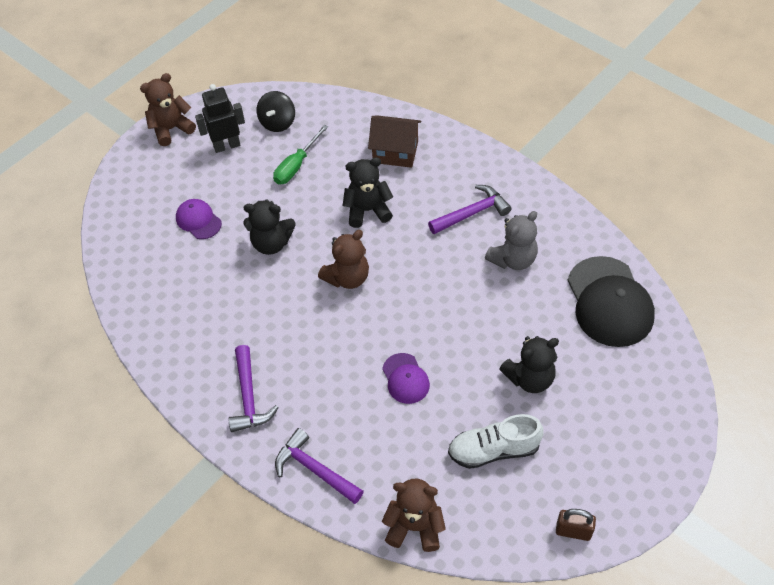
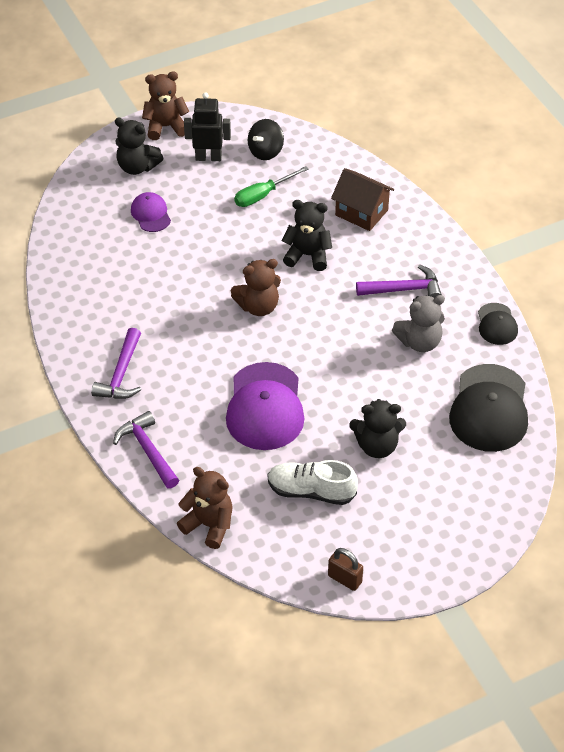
camera: 20 degrees right, 5 degrees down
(271, 243) = (205, 255): black teddy bear -> black teddy bear (137, 167)
(405, 379) = (265, 407): purple cap -> purple cap, size x1.92
(571, 217) = (497, 324): none -> black cap

